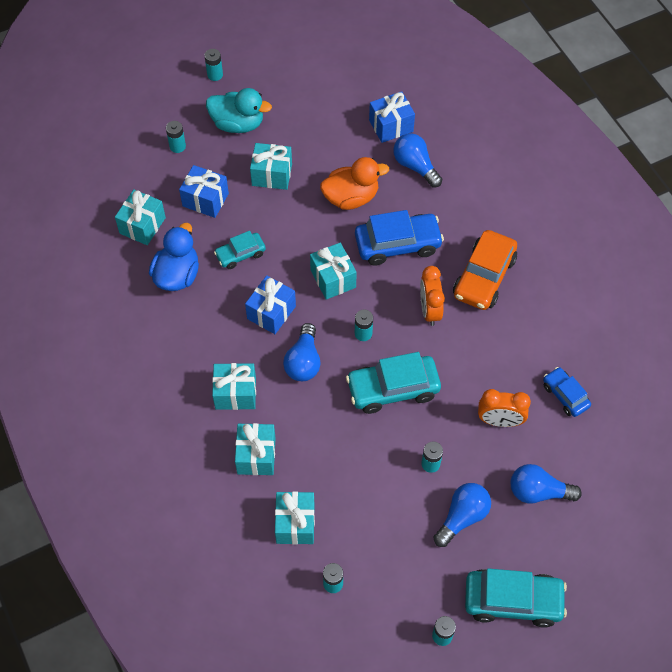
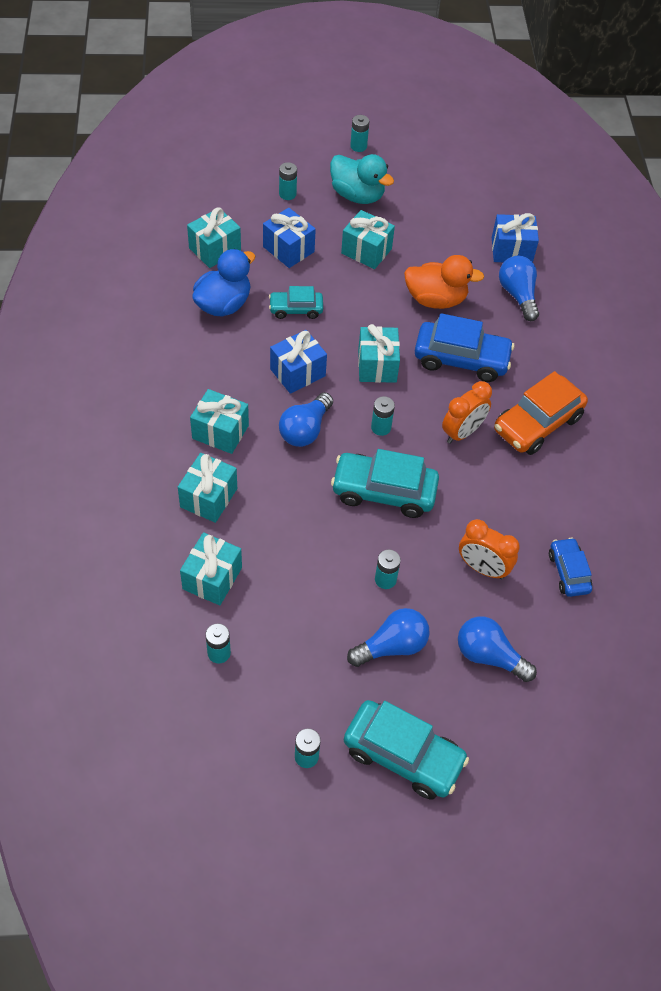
camera: 20 degrees right, 5 degrees down
(429, 310) = (462, 432): orange clock -> orange clock turned 150 degrees counterclockwise

